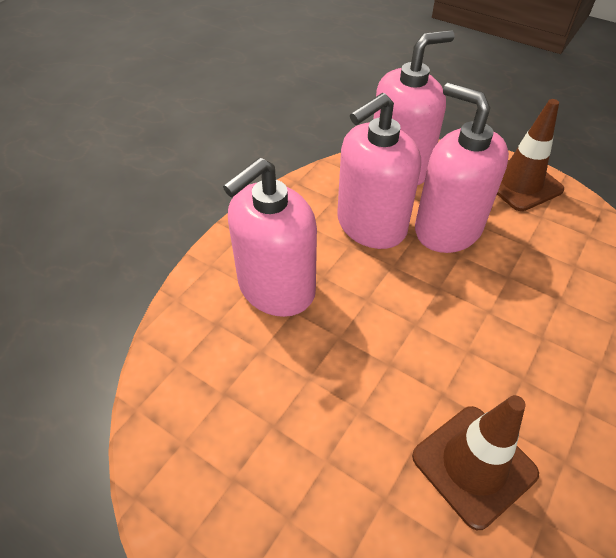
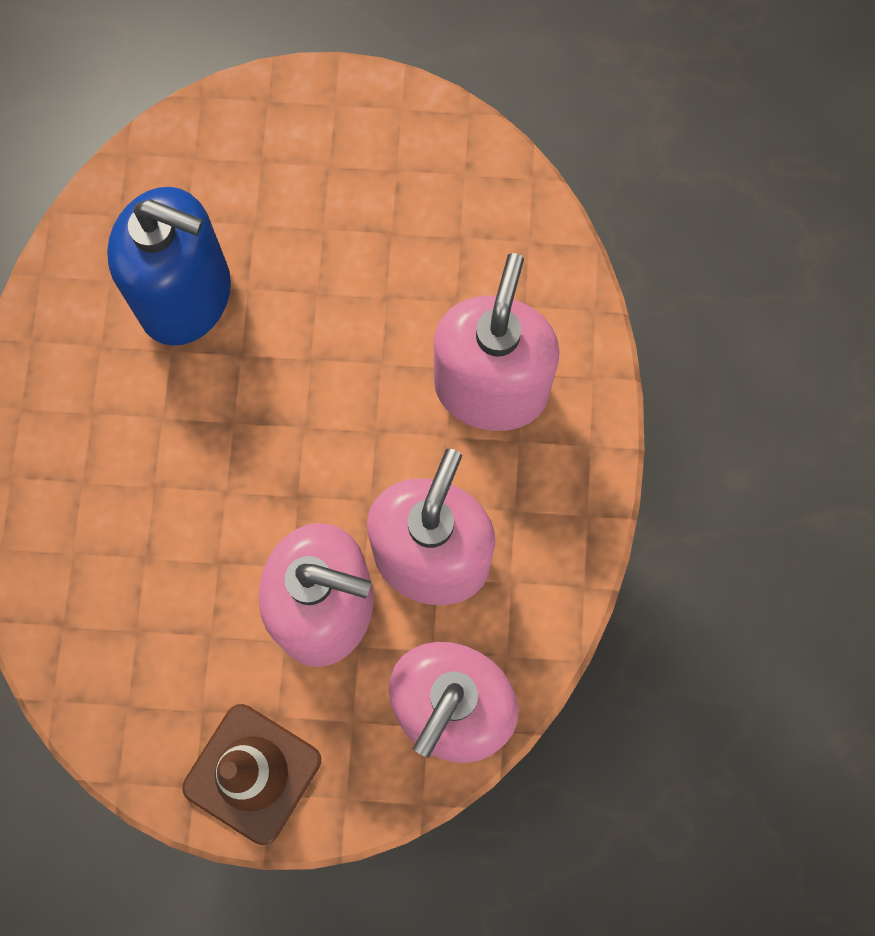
camera: 150 degrees right, 25 degrees up
(474, 465) = (186, 296): brown traffic cone -> blue soap dispenser

